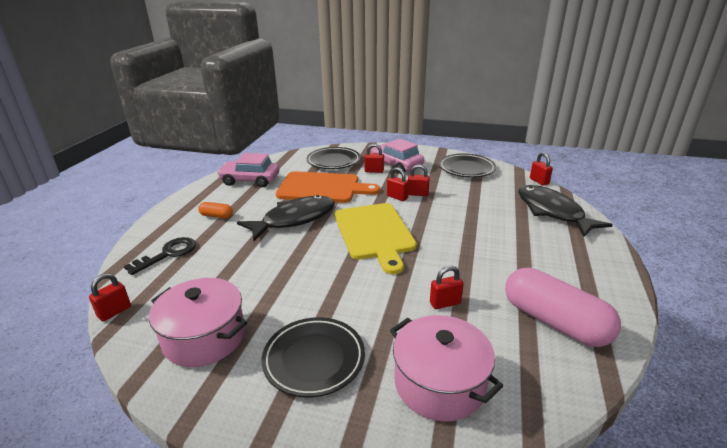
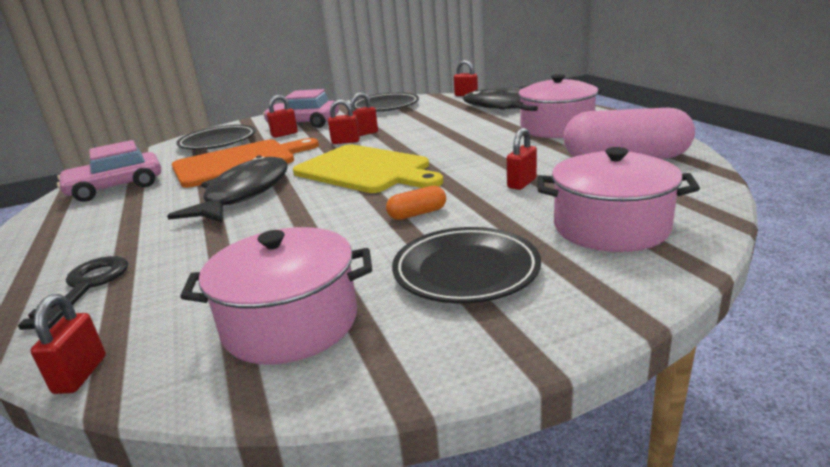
camera: 35 degrees left, 5 degrees down
(216, 216) = (113, 229): orange capsule -> orange capsule (417, 214)
(552, 257) = (556, 128): none -> pink pot

